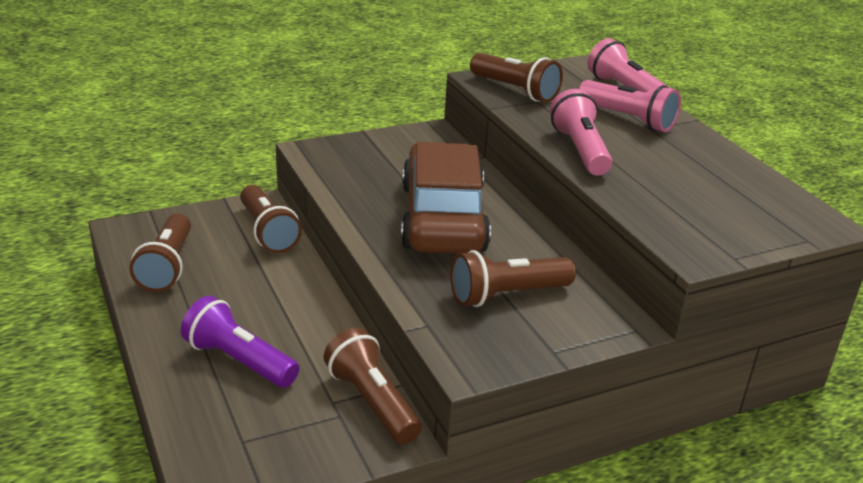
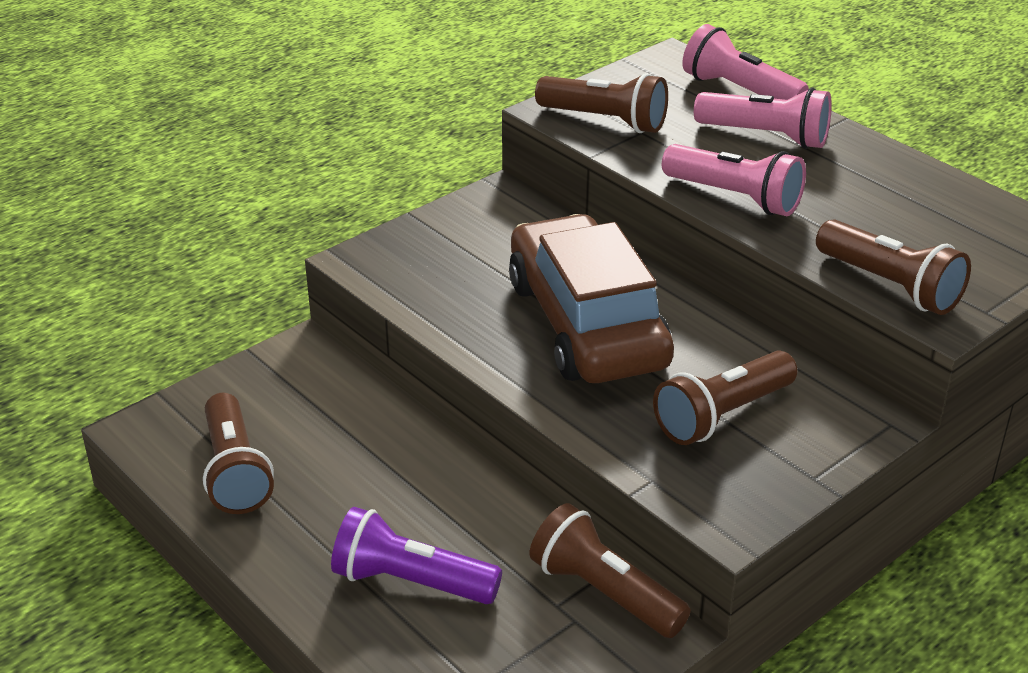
camera: 15 degrees left, 5 degrees up
(267, 232) = (337, 387): brown flashlight -> brown flashlight (890, 286)
(580, 150) = (735, 197): pink flashlight -> pink flashlight turned 150 degrees clockwise

